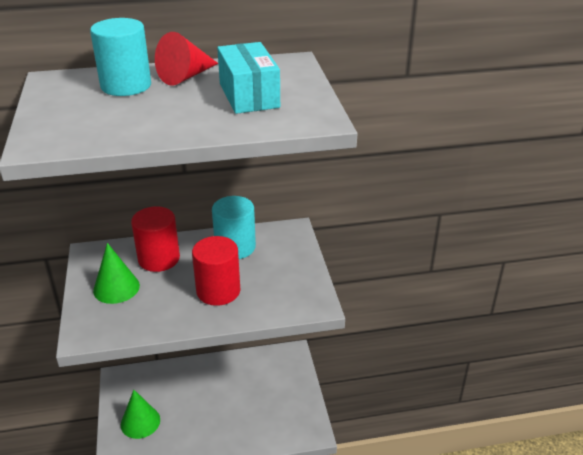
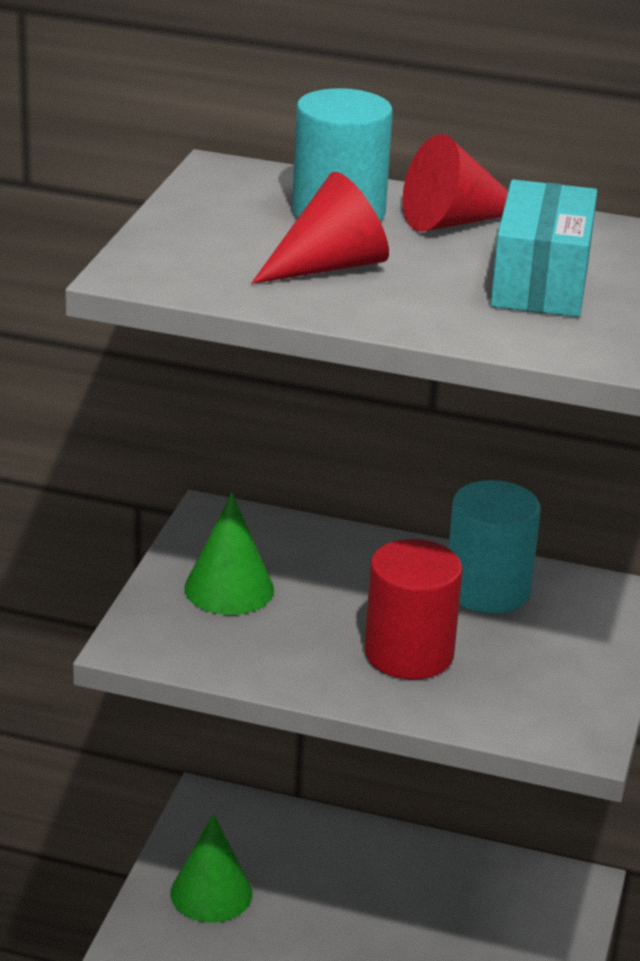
camera: 25 degrees right, 5 degrees down
(140, 114) = (328, 266): none -> red cone
(159, 259) = (331, 565): red cylinder -> none

